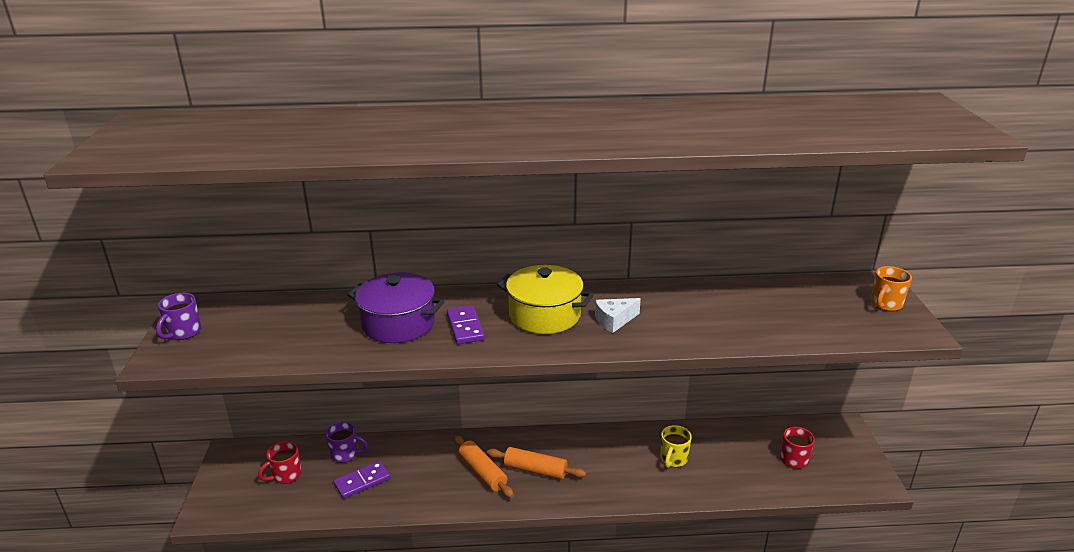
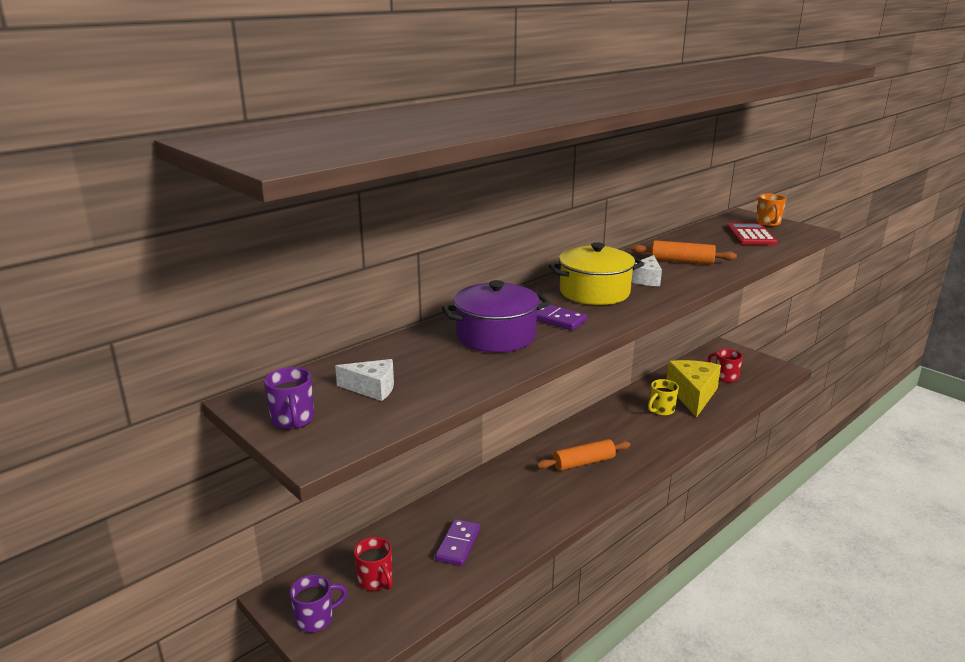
camera: 40 degrees left, 5 degrees down
(256, 330) = (372, 388): none -> white cheese
(286, 475) = (376, 580): red mug -> red mug turned 45 degrees counterclockwise
(345, 454) = (409, 533): purple mug -> purple mug (316, 619)
(482, 472) = (547, 484): orange rolling pin -> orange rolling pin (682, 261)
(673, 459) = (661, 410): yellow mug -> yellow mug turned 60 degrees clockwise
(728, 460) = (693, 395): none -> yellow cheese
(830, 312) = (751, 235): none -> red calculator

